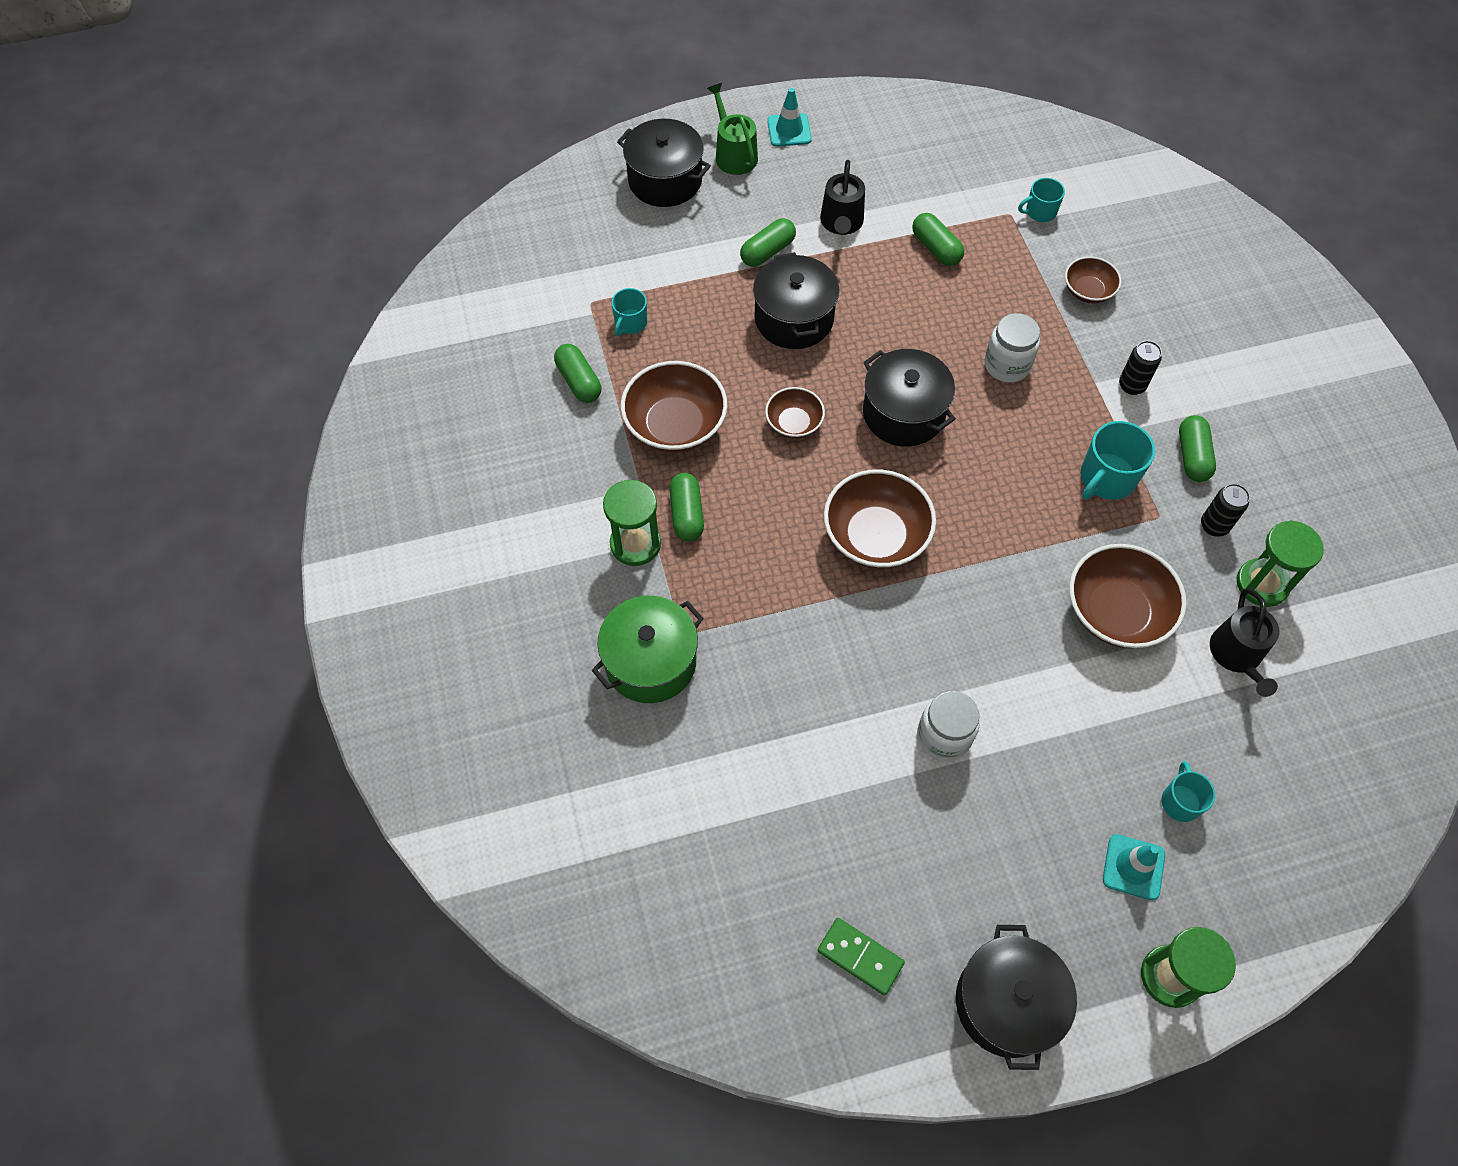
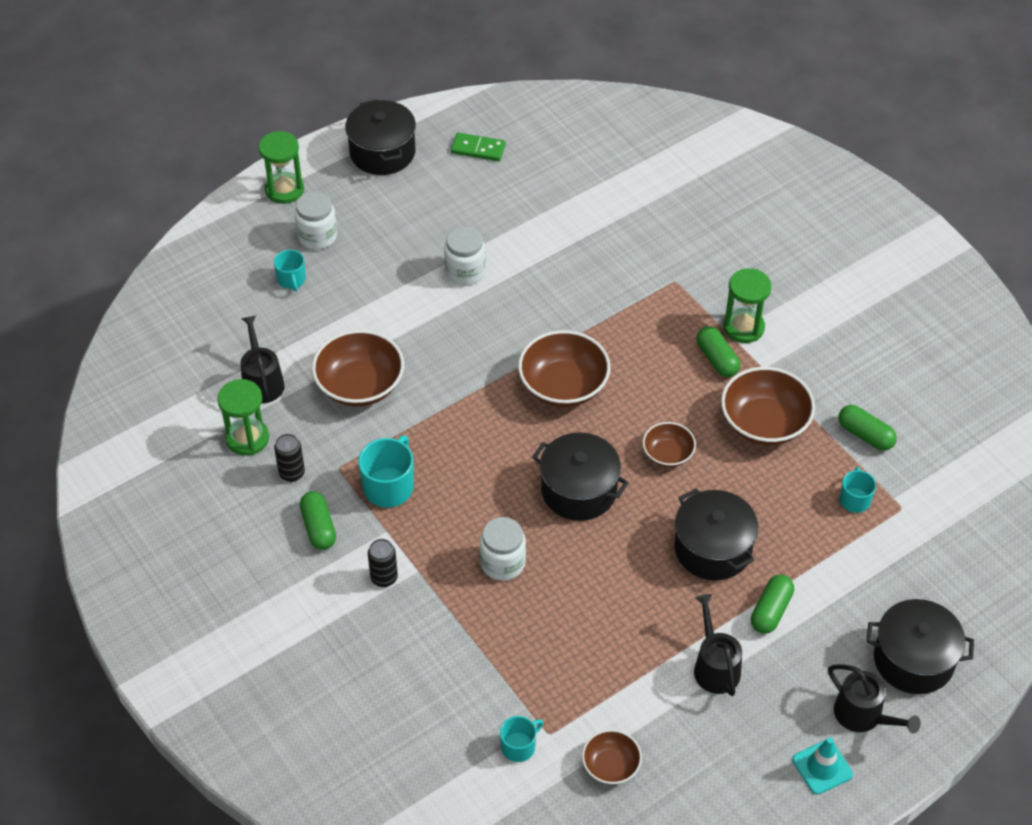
camera: 160 degrees right, 10 degrees down
(650, 662) = (688, 258): green pot -> none
(734, 154) = (863, 715): green watering can -> black watering can
(936, 248) = (610, 667): green capsule -> none
(1088, 291) = (447, 665): brown bowl -> brown bowl (611, 766)
(1133, 867) = (317, 236): turquoise traffic cone -> white jar

